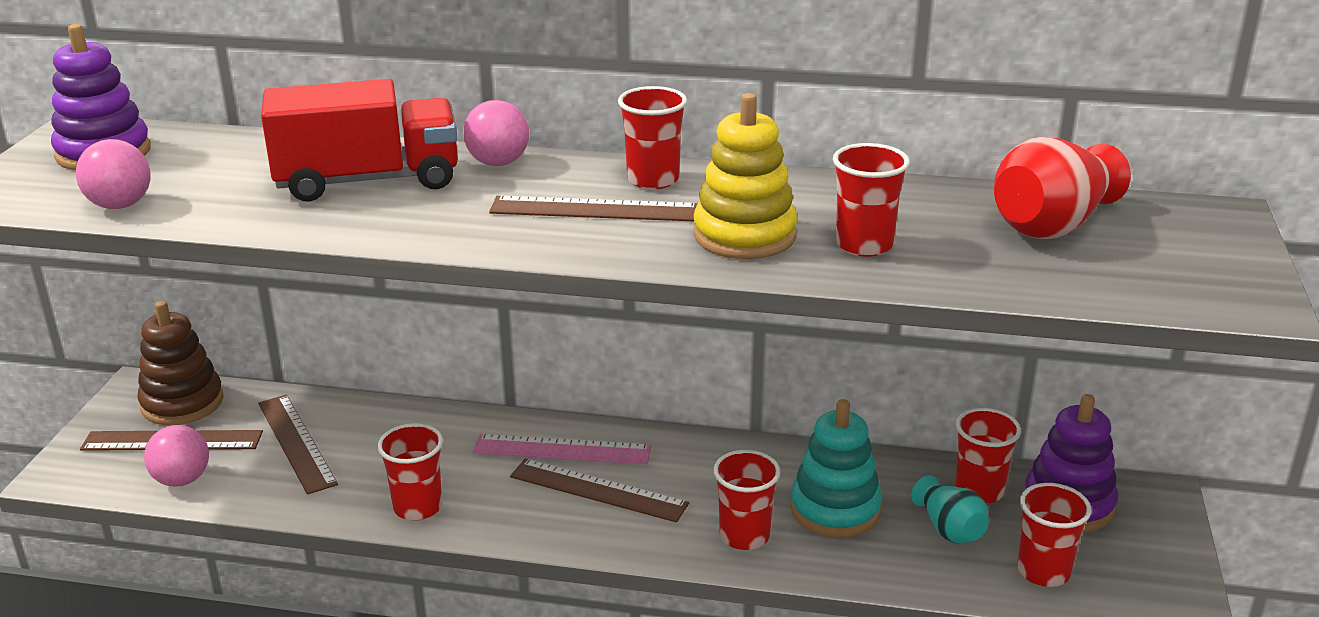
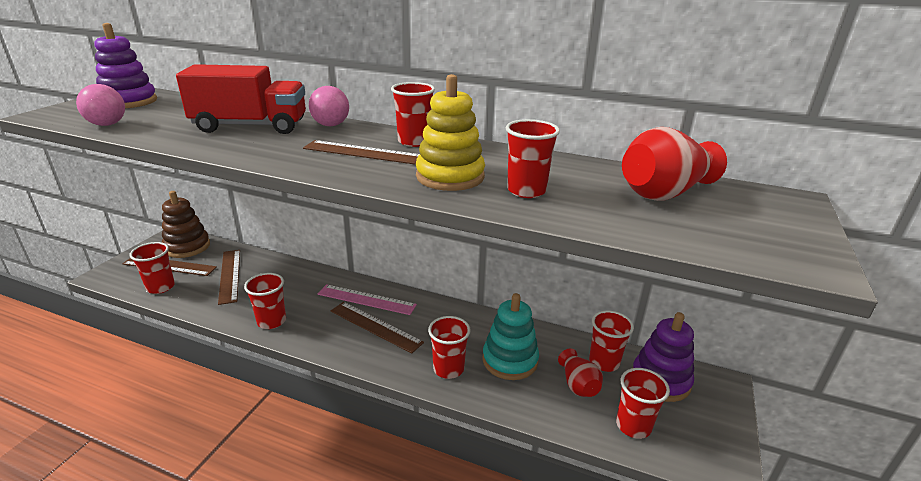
camera: 10 degrees right, 0 degrees up
(182, 480) = (160, 287): pink ball -> red cup
(949, 529) = (578, 385): turquoise vase -> red vase

